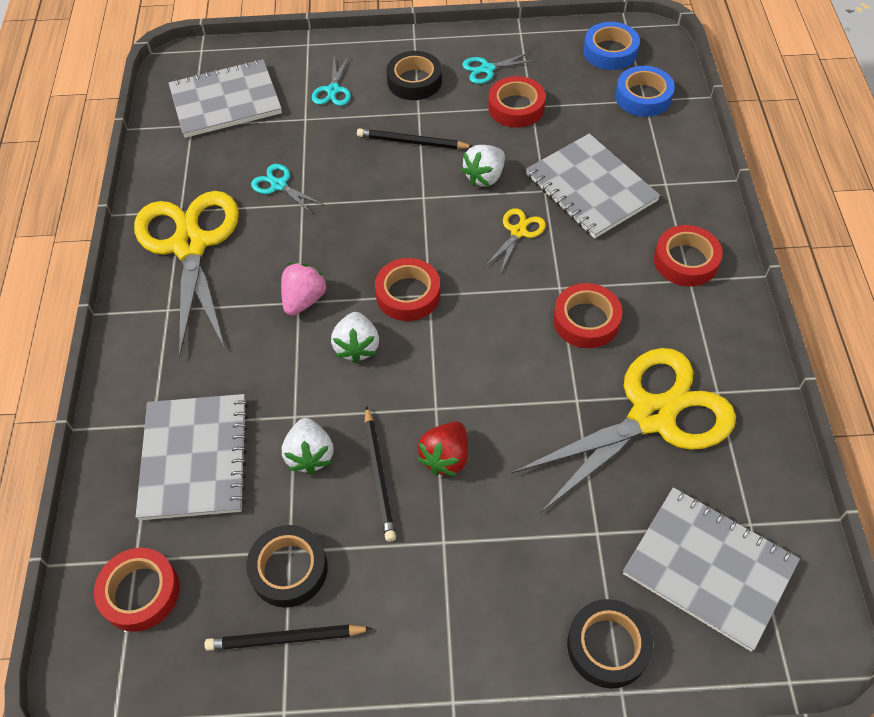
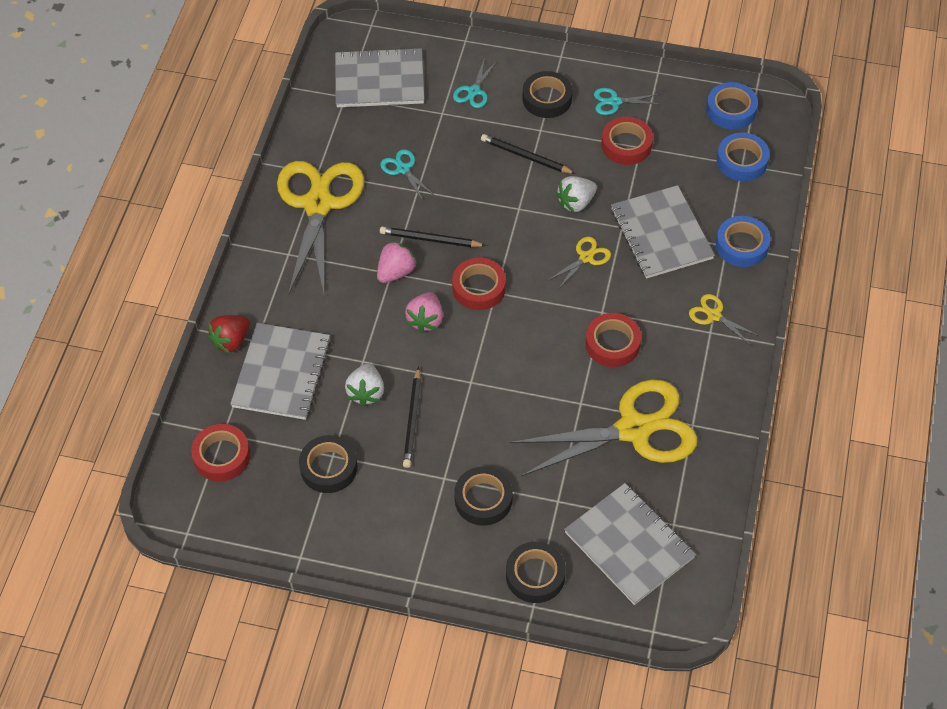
camera: 15 degrees right, 0 degrees up
(286, 639) = (314, 512): black pencil -> black pencil (430, 240)
(357, 347) = (426, 320): white strawberry -> pink strawberry
(446, 457) = (466, 420): red strawberry -> red strawberry (231, 341)
(503, 557) = (483, 499): none -> black tape
(682, 180) = (742, 245): none -> blue tape
(686, 261) = (714, 315): red tape -> yellow scissors

